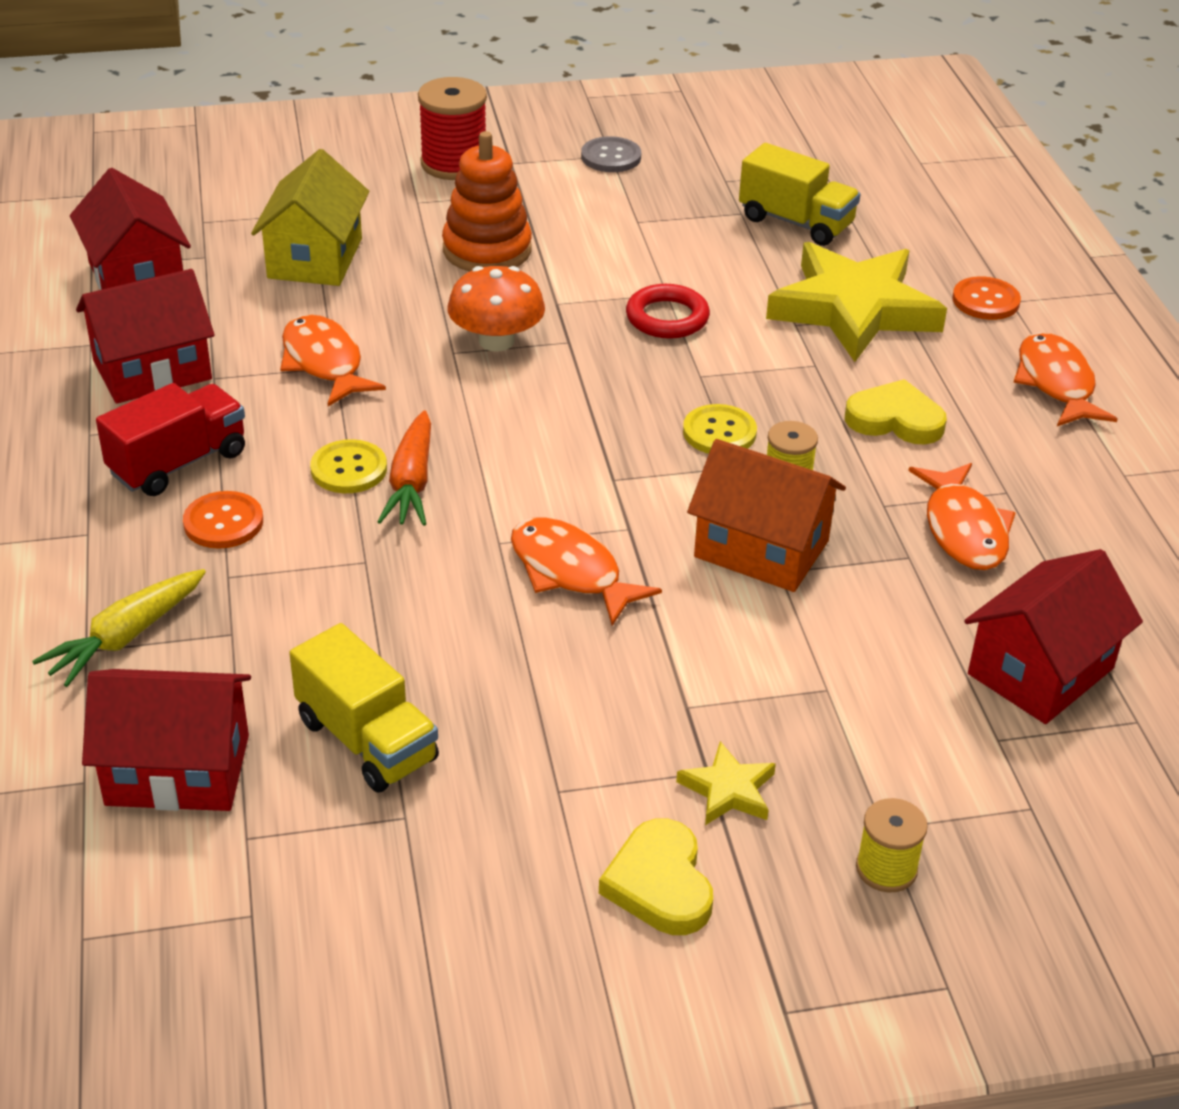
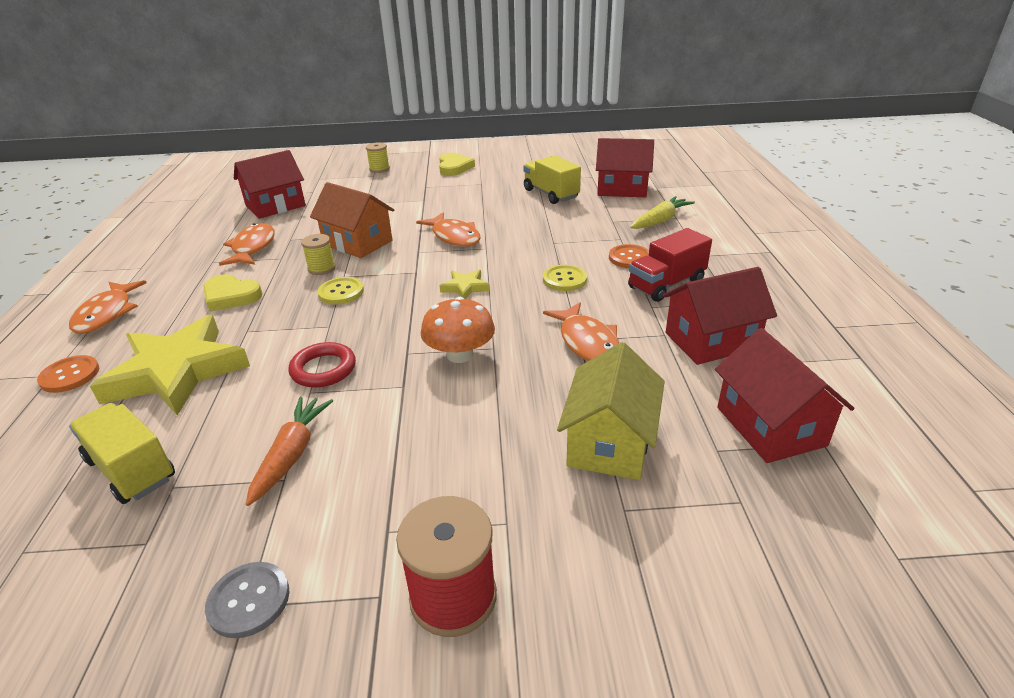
camera: 170 degrees left, 5 degrees down
(411, 482) = (528, 272): orange carrot -> orange carrot (291, 454)
(487, 250) = (445, 446): orange stacking toy -> none
(728, 790) = (420, 183): yellow star -> yellow star (465, 287)

